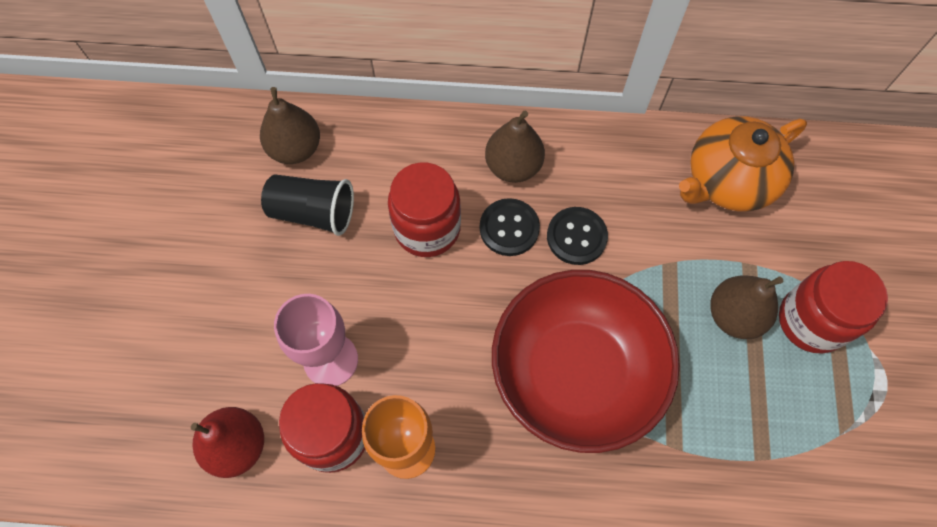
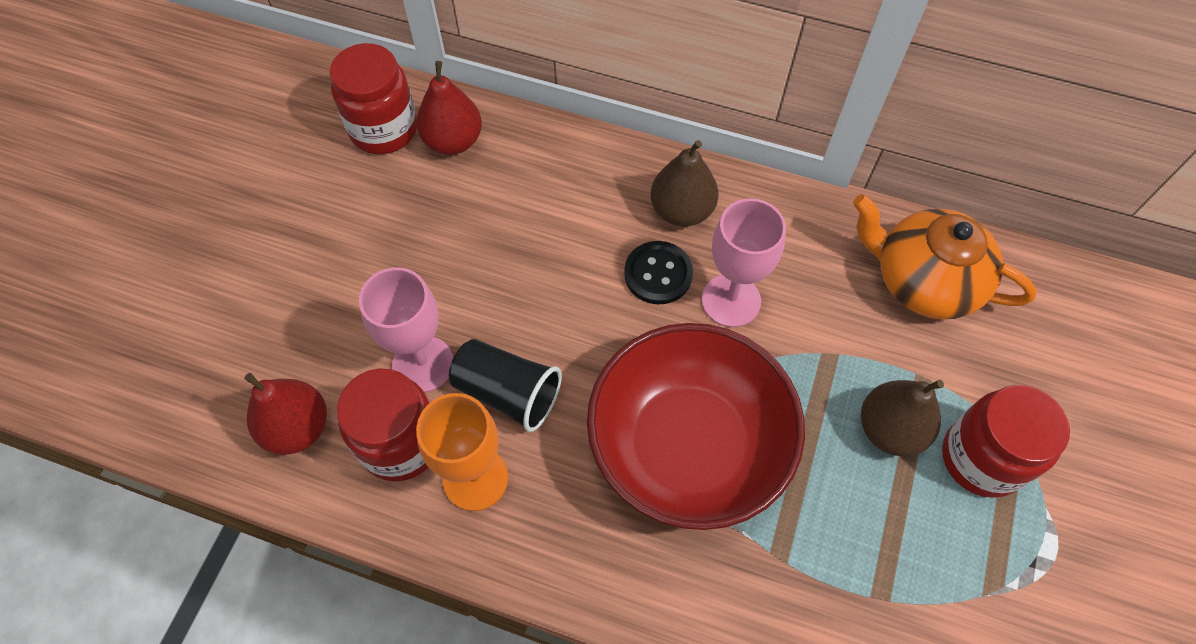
camera: 15 degrees right, 5 degrees down
(295, 148) = (453, 141): brown pear -> red pear
(313, 212) = (451, 209): black cup -> black cup (507, 393)
(427, 228) = (568, 253): red jar -> red jar (383, 129)
(576, 237) = (731, 300): black button -> pink goblet
(728, 181) = (923, 281): orange teapot -> orange teapot turned 45 degrees clockwise

